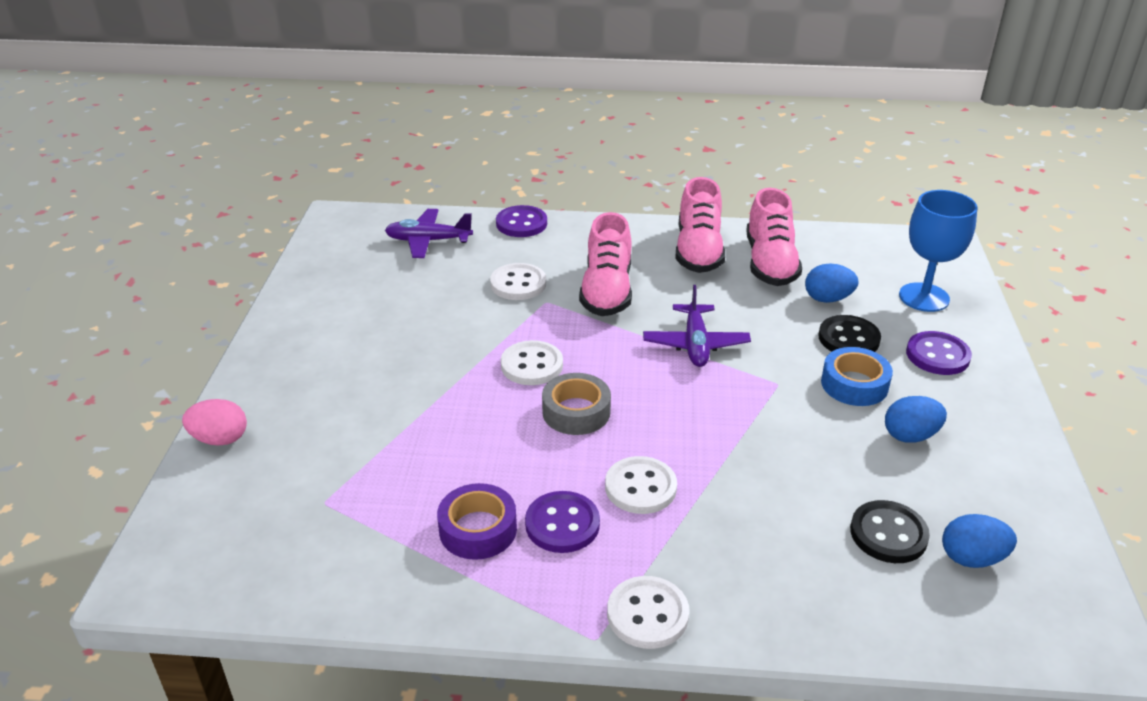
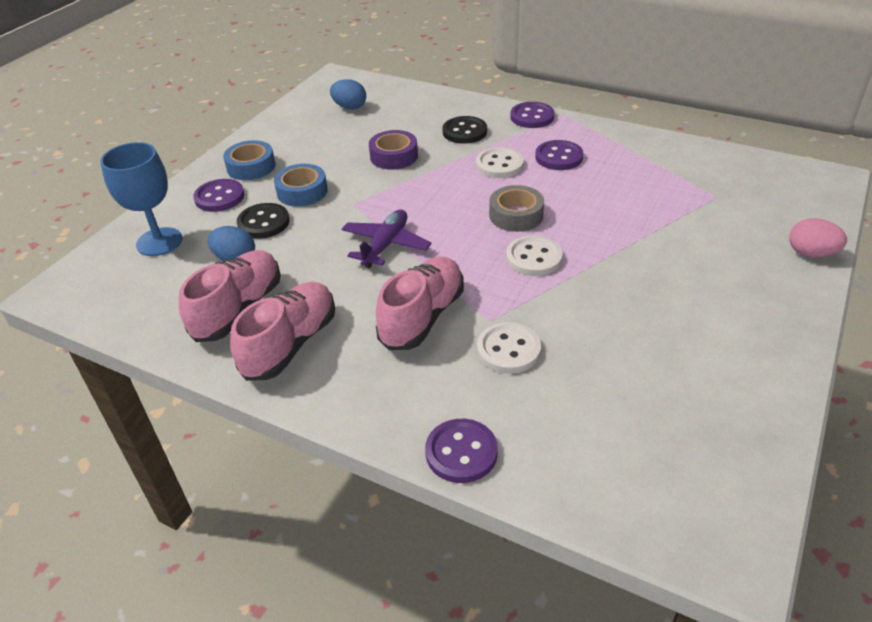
camera: 155 degrees left, 5 degrees up
(428, 241) = (597, 454): purple plane -> none
(478, 529) = (612, 164): purple tape -> purple tape (394, 156)
(647, 614) = (532, 117): white button -> purple button
(888, 534) = (379, 122): black button -> black button (464, 132)
(910, 436) = (307, 158): blue egg -> none
(962, 404) = (251, 167): none -> blue tape

